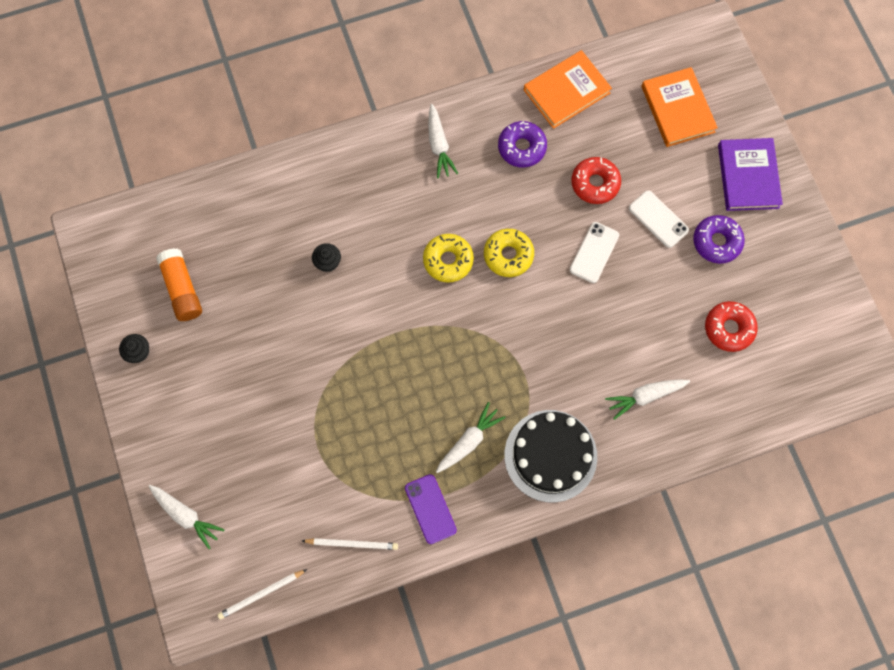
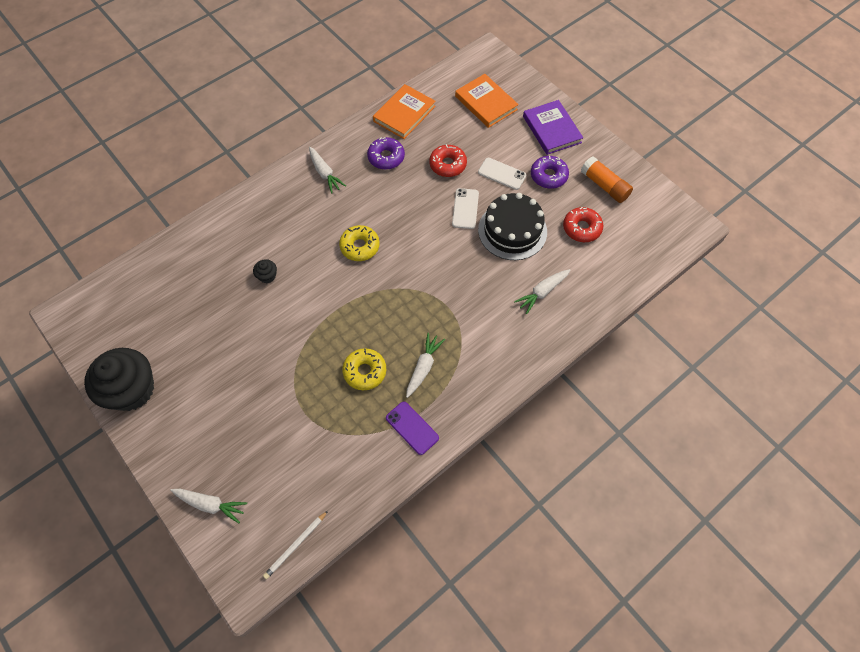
camera: 20 degrees left, 10 degrees down
(138, 352) = (132, 390): black cupcake -> black cupcake, size x2.46
(182, 289) = (155, 331): orange glue stick -> orange glue stick (604, 186)
(352, 543) = (358, 477): white pencil -> none
(508, 255) = (403, 229): yellow donut -> yellow donut (365, 371)
(550, 455) = (489, 357): black cake -> black cake (512, 230)

